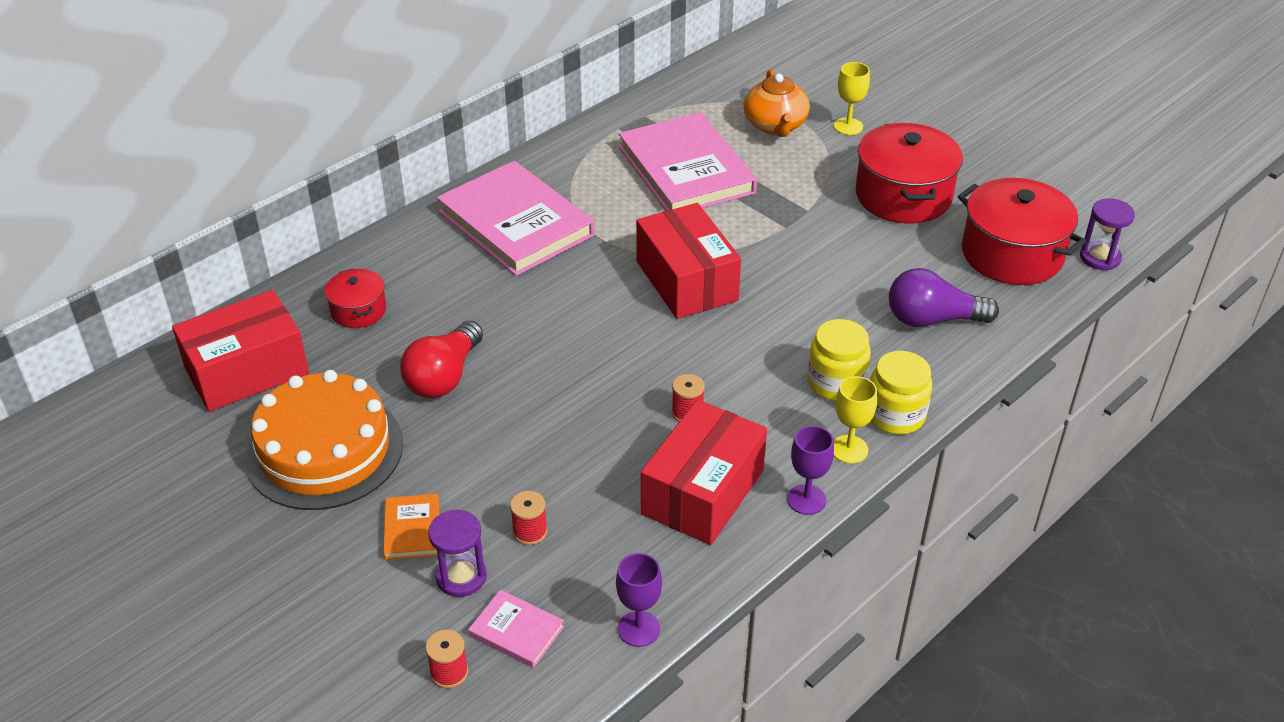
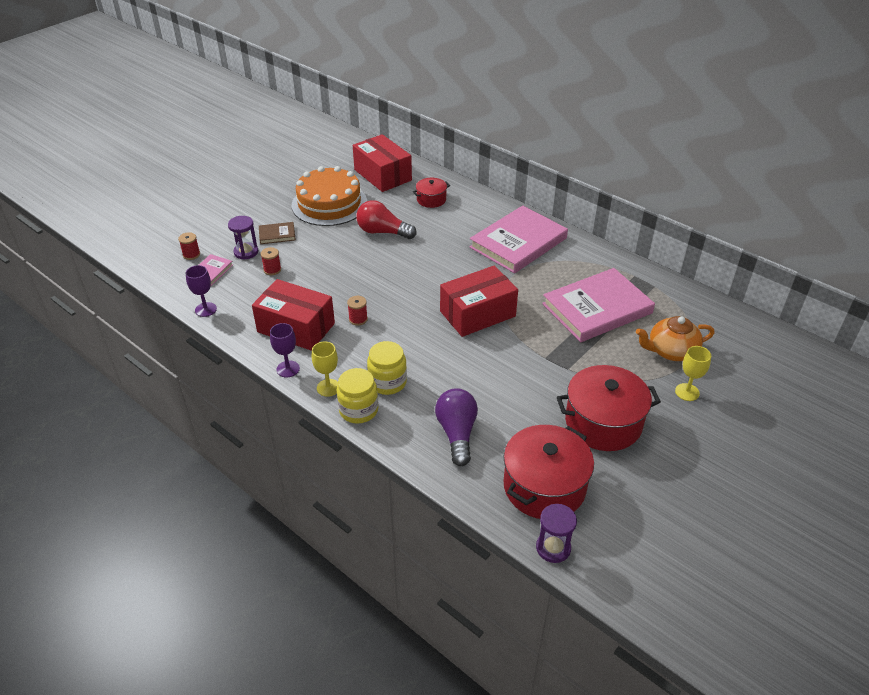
camera: 85 degrees right, 0 degrees up
(412, 529) = (277, 234): orange book -> brown book

